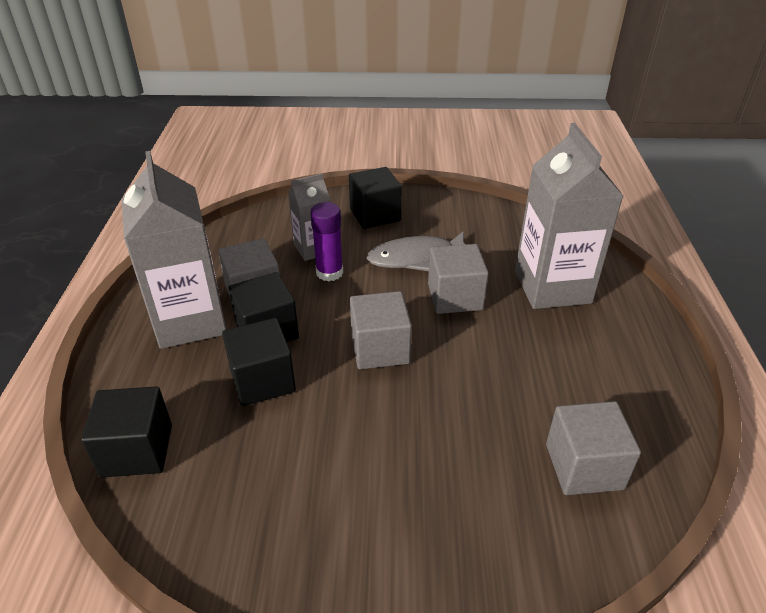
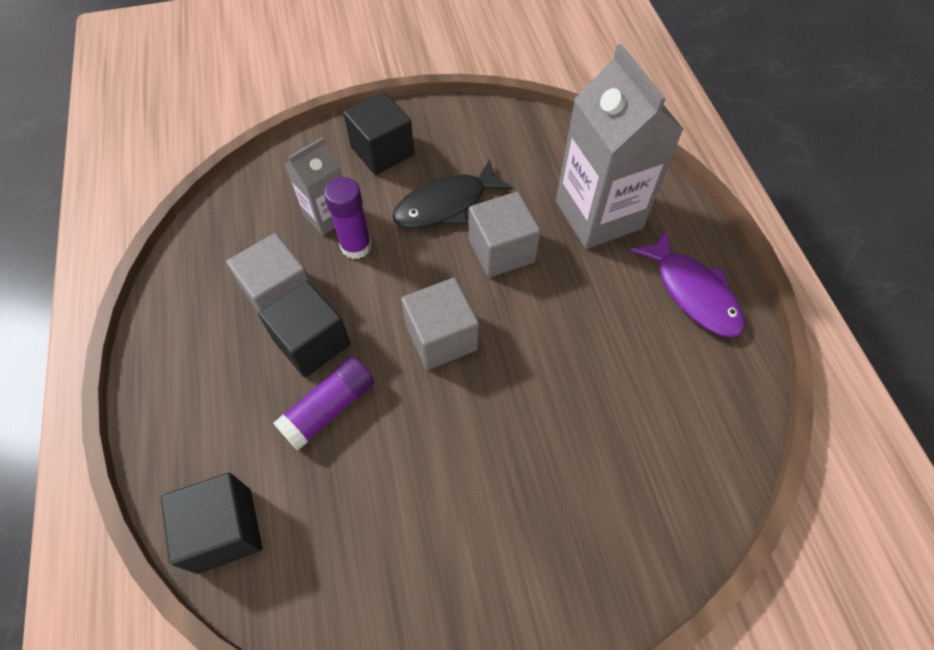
camera: 15 degrees left, 20 degrees up
(190, 321) = (220, 348): grey carton -> none
(262, 380) = (329, 408): black cube -> purple glue stick
(416, 258) = (446, 205): grey fish -> black fish
(584, 466) = (675, 431): grey cube -> none
(630, 360) = (693, 292): none -> purple fish

